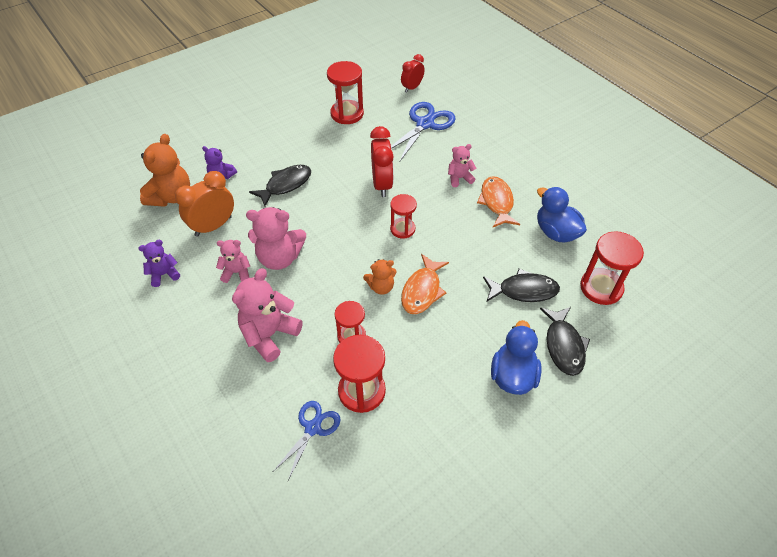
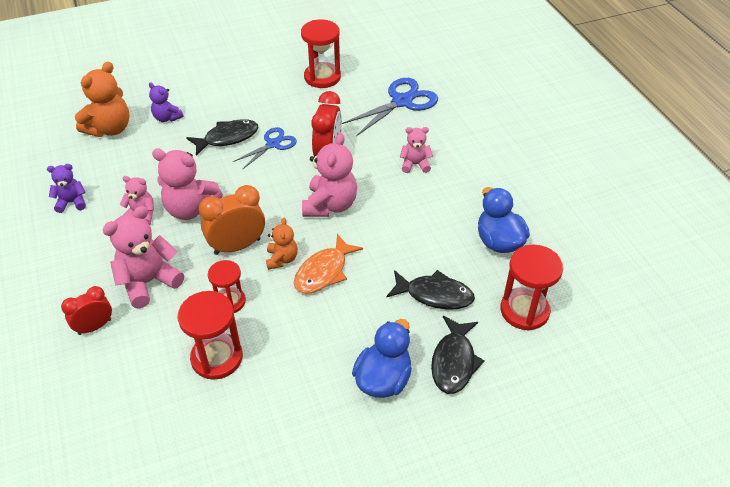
camera: 15 degrees right, 5 degrees down
(213, 226) = (138, 165): orange clock -> orange clock (237, 246)
(313, 428) = (152, 382): blue scissors -> blue scissors (273, 144)
(381, 287) = (282, 259): orange teddy bear -> orange teddy bear turned 90 degrees counterclockwise
(402, 229) = (330, 205): red hourglass -> pink teddy bear
(412, 88) = (404, 61): red clock -> red clock (95, 327)
(496, 202) = (445, 197): orange fish -> none

